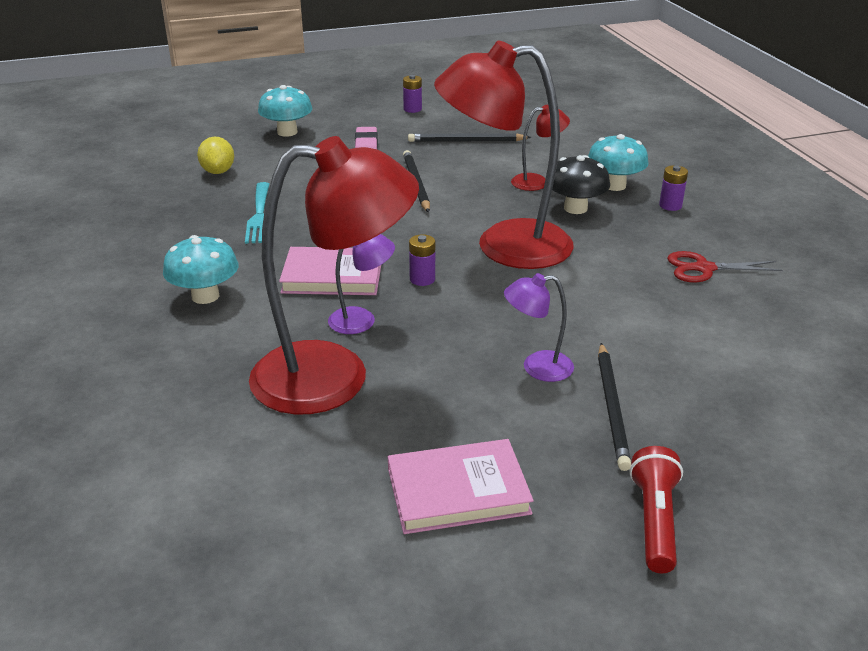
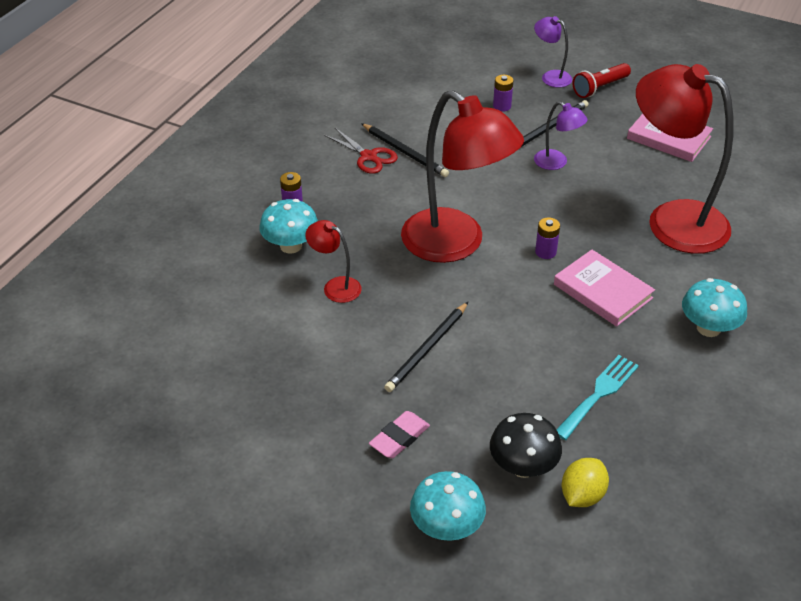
camera: 135 degrees left, 10 degrees up
(362, 320) = (619, 245): purple lamp -> purple lamp (551, 77)
(412, 109) = (270, 476): purple battery -> purple battery (502, 106)
(466, 141) = (305, 378): black pencil -> black pencil (405, 152)
(575, 208) = (356, 244): black mushroom -> black mushroom (523, 466)

